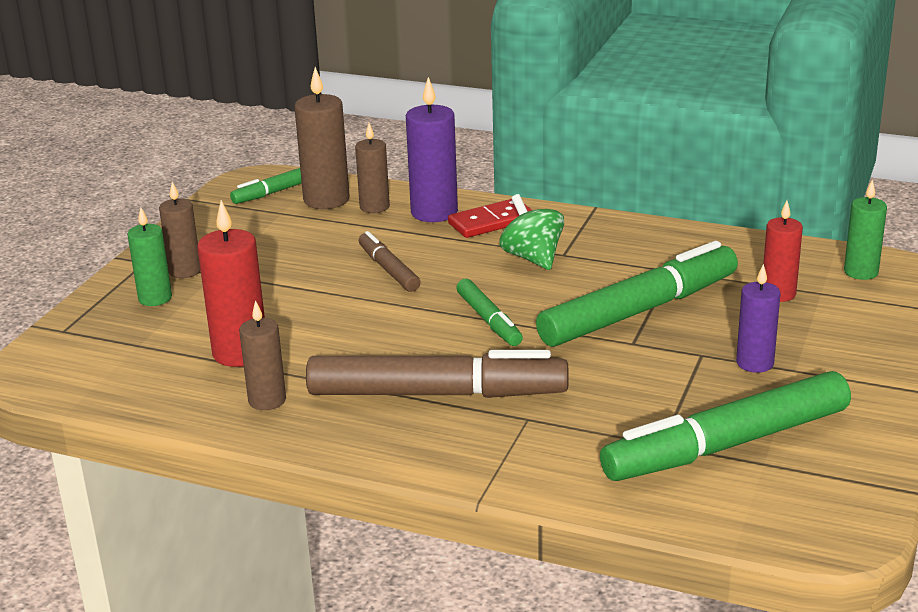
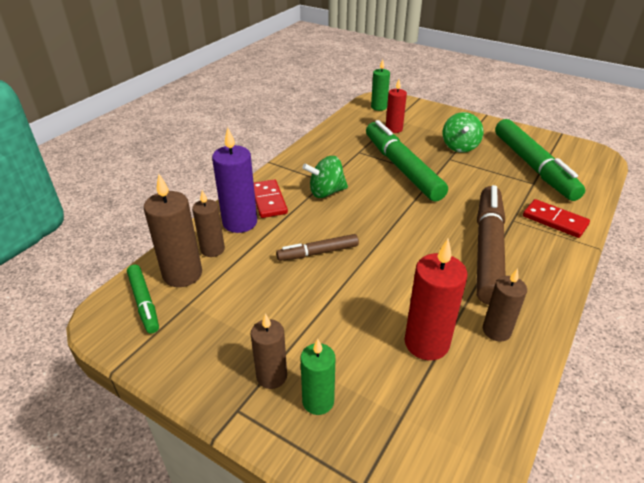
camera: 80 degrees left, 10 degrees up
(488, 320) = (400, 219): green marker -> none
(542, 460) = (554, 220): none -> red domino
(754, 363) = (459, 147): purple candle -> green spinning top

